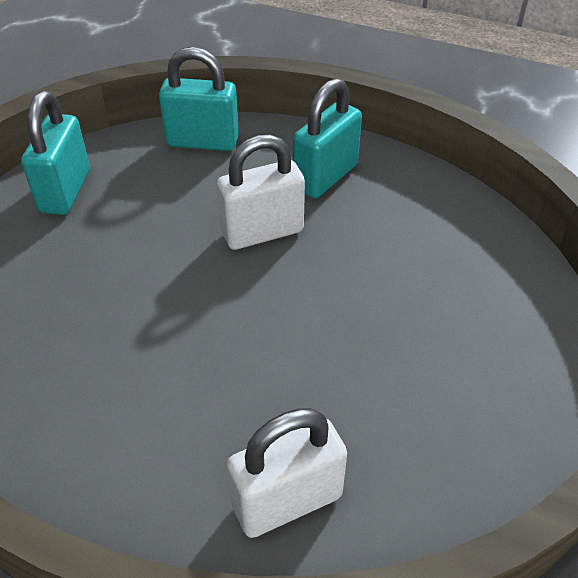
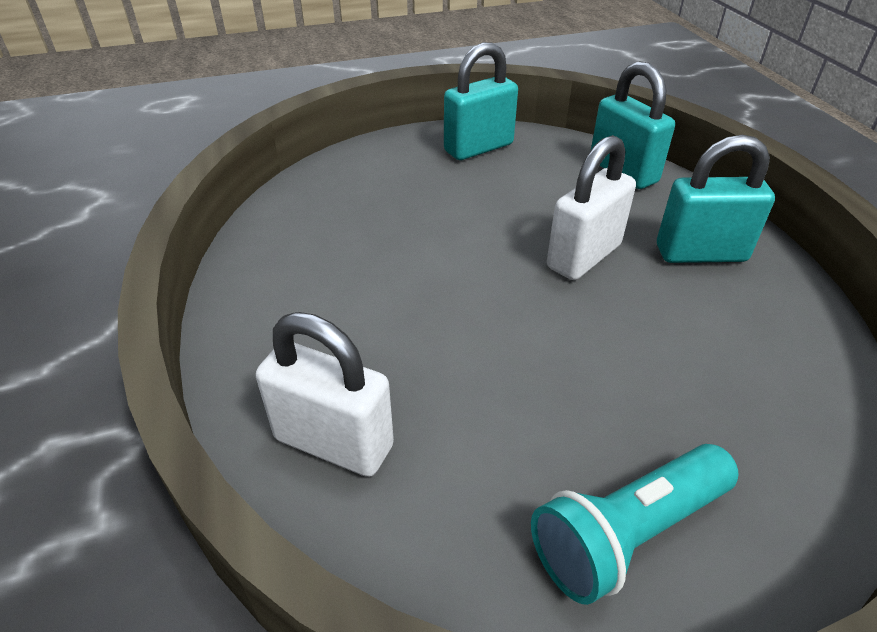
camera: 50 degrees right, 5 degrees down
(262, 232) = (584, 256): white padlock -> white padlock turned 75 degrees counterclockwise
(491, 389) = (628, 533): none -> turquoise flashlight

